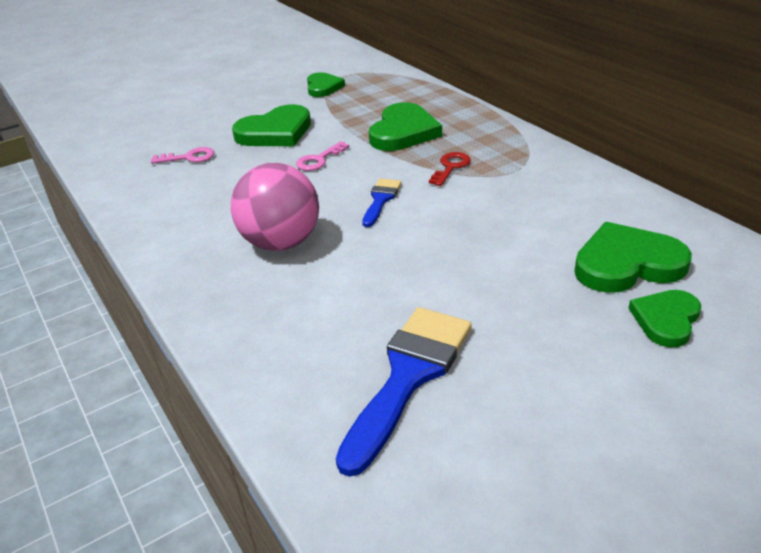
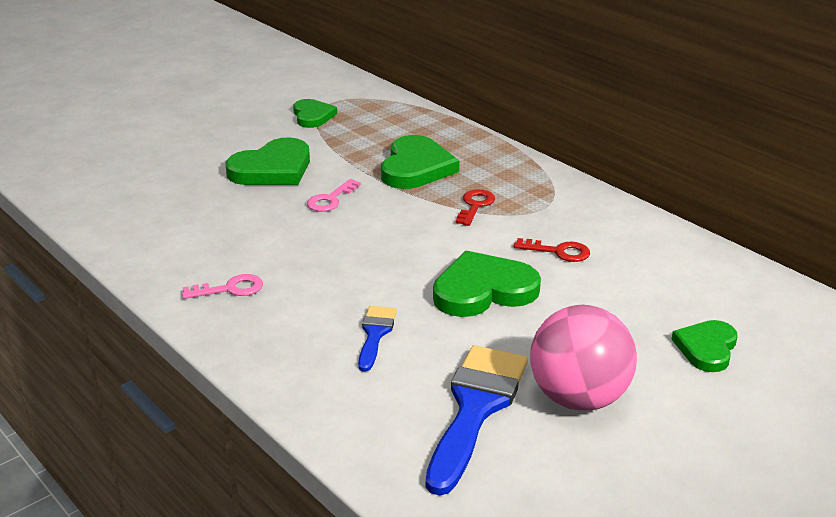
camera: 10 degrees left, 5 degrees down
(189, 157) = (181, 199): pink key -> pink key (230, 289)
(281, 243) = (314, 288): pink ball -> pink ball (578, 398)
(381, 200) = (409, 241): blue brush -> blue brush (375, 334)
(524, 213) = (559, 252): none -> red key
(627, 264) = (665, 298): green heart -> green heart (483, 290)

